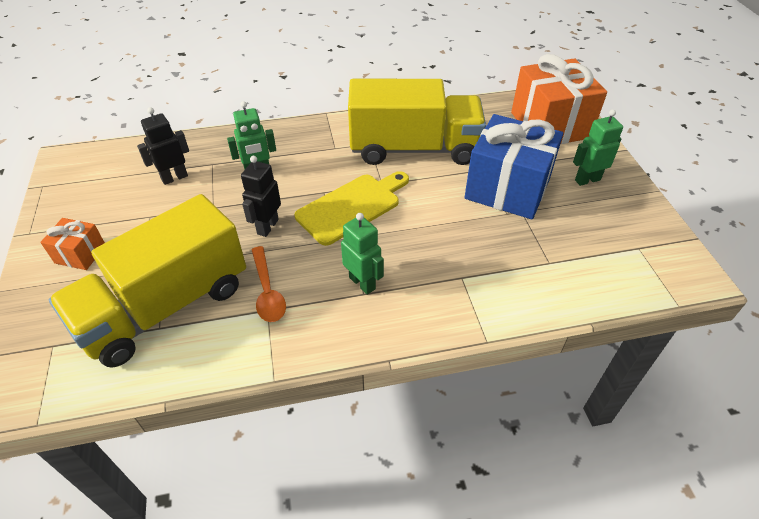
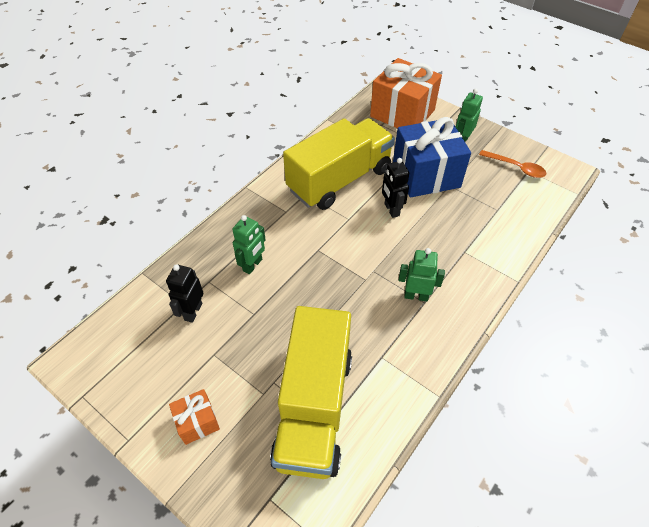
camera: 40 degrees left, 5 degrees up
(267, 226) = (311, 301): black robot -> black robot (391, 210)
(267, 291) = (367, 345): orange spoon -> orange spoon (516, 167)
(351, 207) = (349, 248): yellow cutting board -> none

